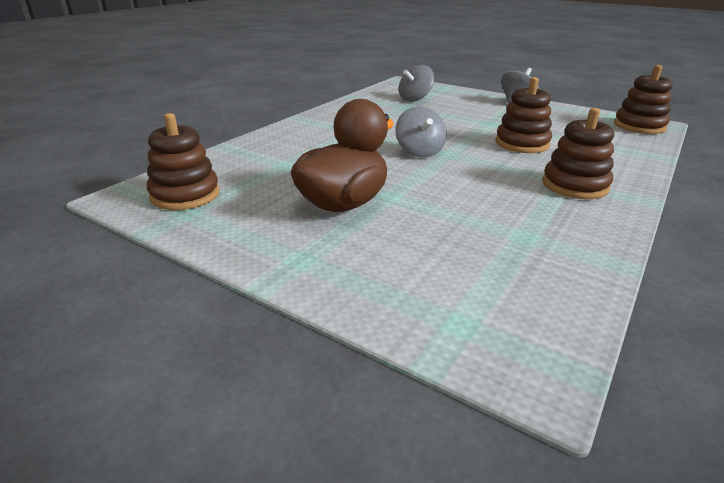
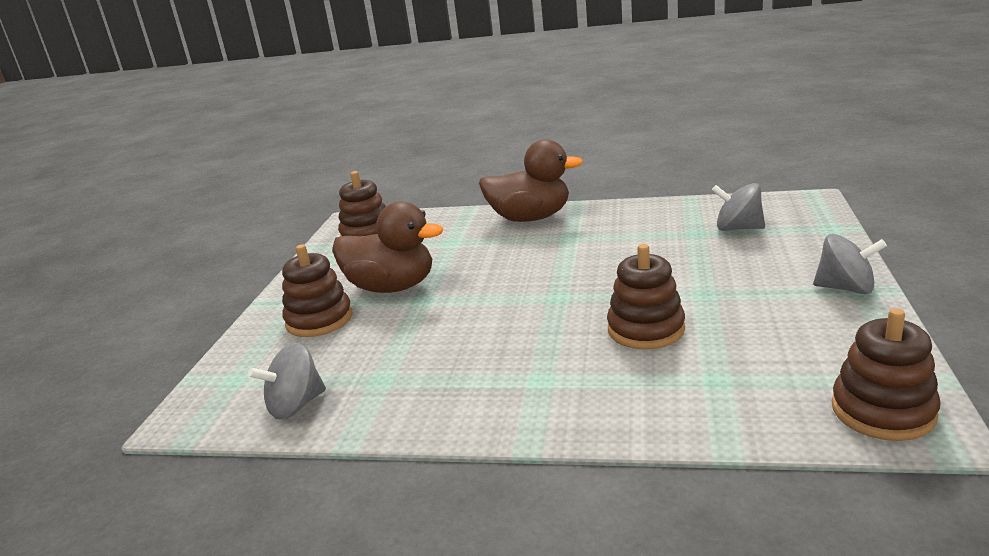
camera: 70 degrees right, 5 degrees down
(293, 133) = (530, 218): none -> brown duck
(419, 152) = (545, 282): grey spinning top -> grey spinning top (296, 405)
(575, 185) = (532, 387): brown stacking toy -> brown stacking toy (319, 320)

